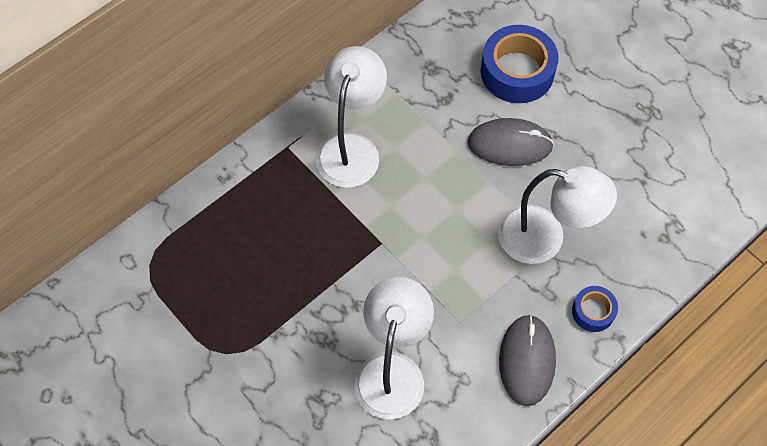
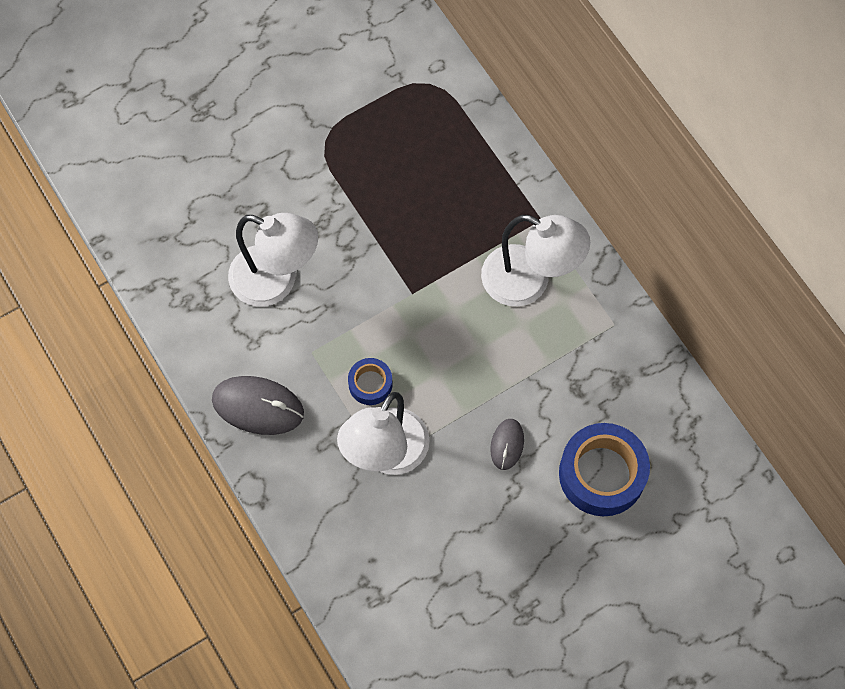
camera: 100 degrees right, 5 degrees up
(509, 144) = (507, 444): grey mouse -> grey mouse, size x0.57
(593, 311) = (295, 484): blue tape -> blue tape (370, 384)

